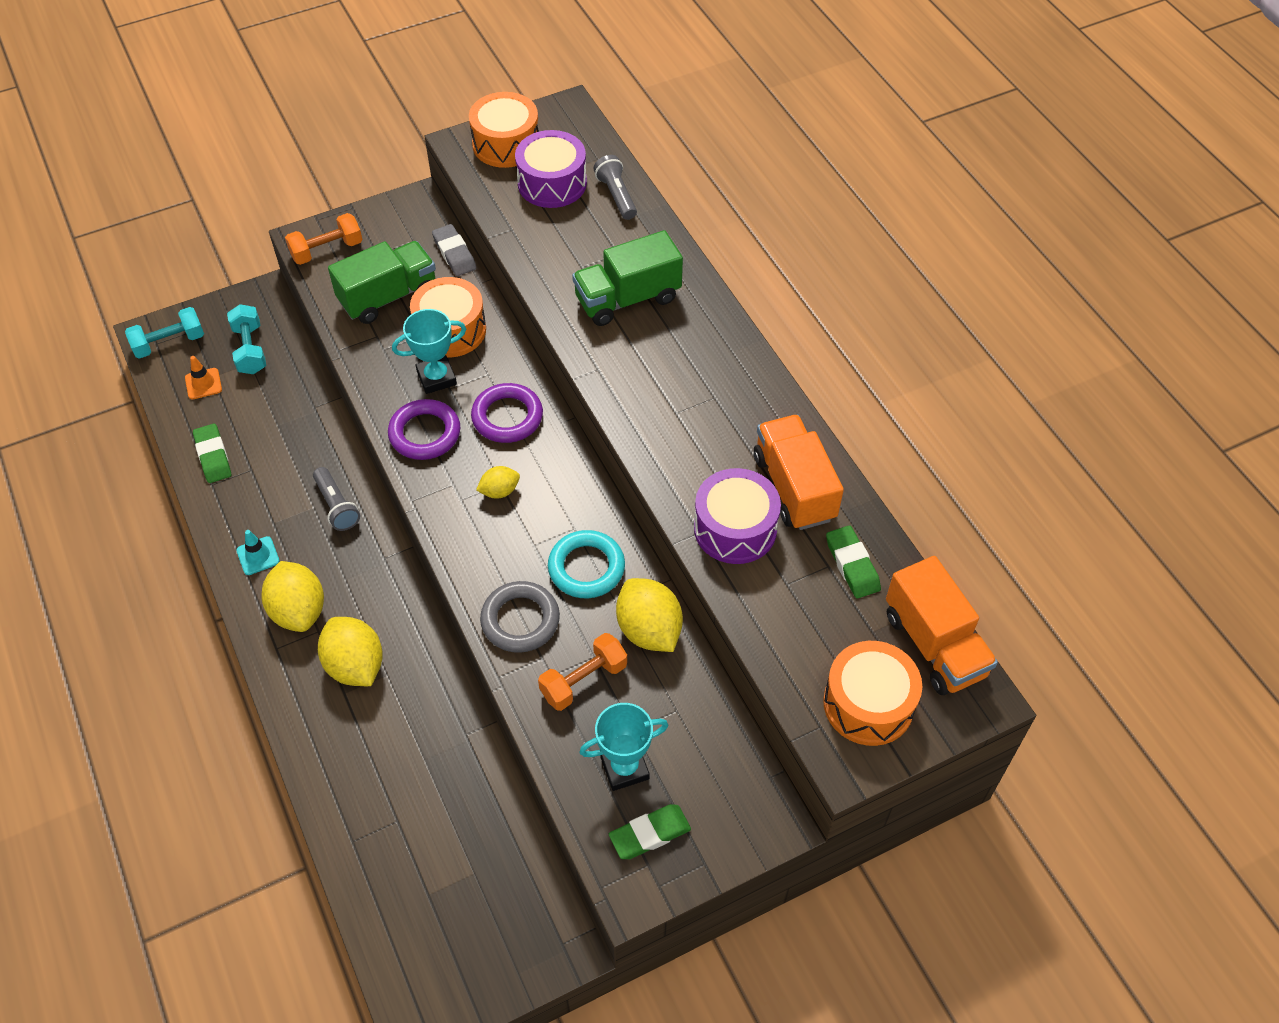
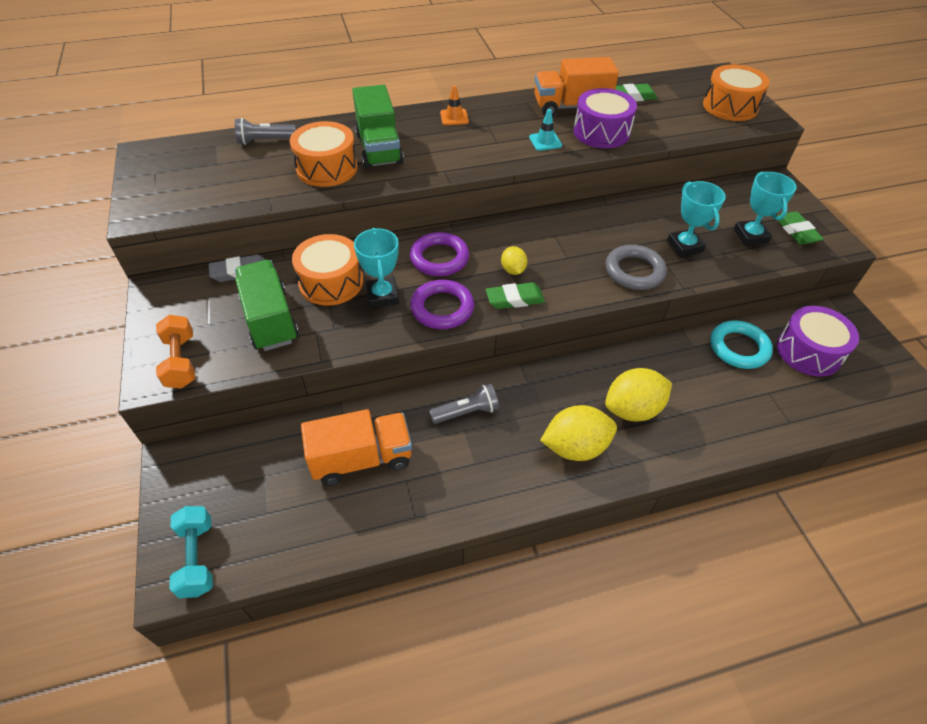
camera: 80 degrees left, 5 degrees down
(203, 384) = (275, 522): orange traffic cone -> orange traffic cone (454, 117)
(213, 456) = (378, 514): green eraser -> green eraser (514, 299)
(250, 349) = (246, 475): turquoise dumbbell -> none
(258, 556) = (511, 477): turquoise traffic cone -> turquoise traffic cone (545, 141)
(506, 144) = (160, 189): orange drum -> orange drum (327, 168)
(552, 183) = (228, 170): purple drum -> purple drum (808, 351)
(583, 680) = (685, 246): orange dumbbell -> turquoise trophy
(586, 568) = (590, 234): turquoise ring -> turquoise ring (738, 348)
(649, 630) = (644, 212): yellow lemon -> none
(934, 644) = (688, 81): orange truck -> orange truck (361, 459)

